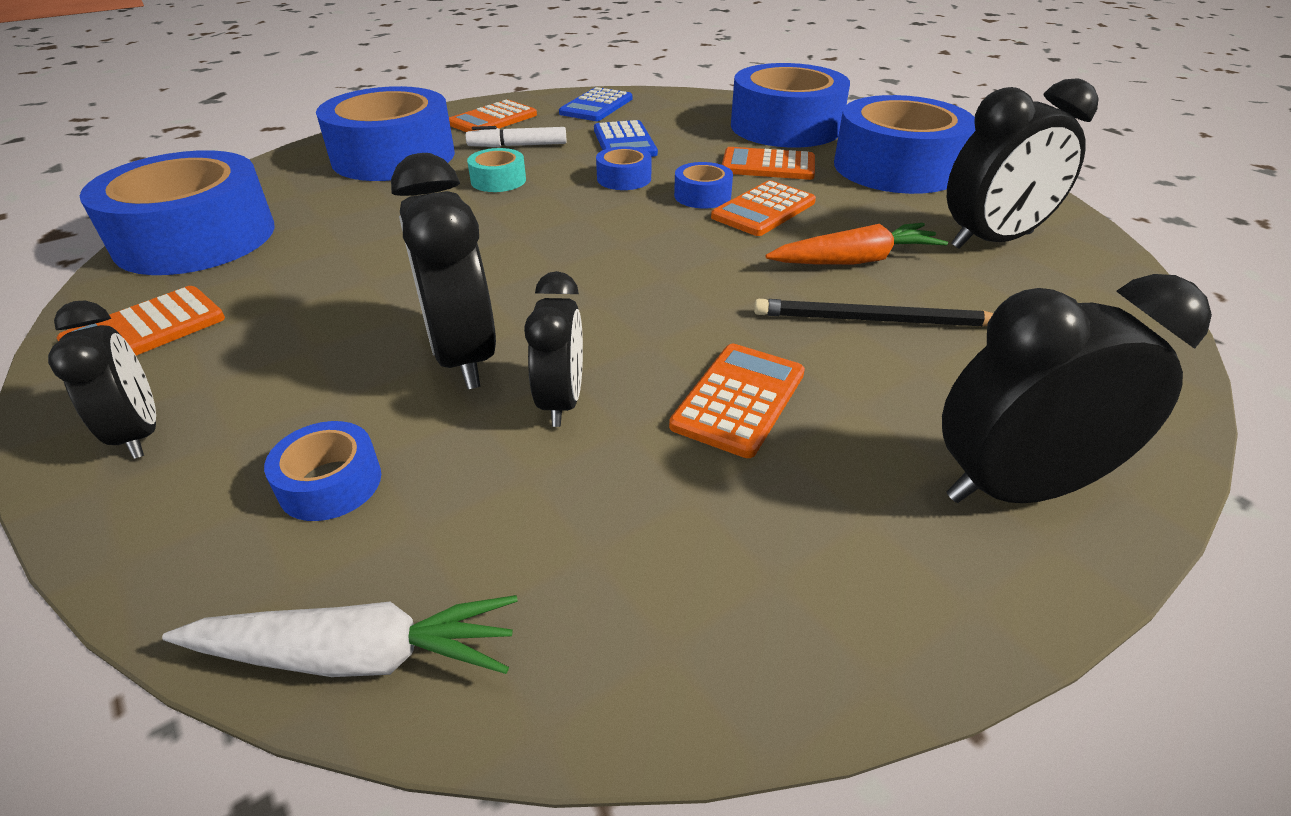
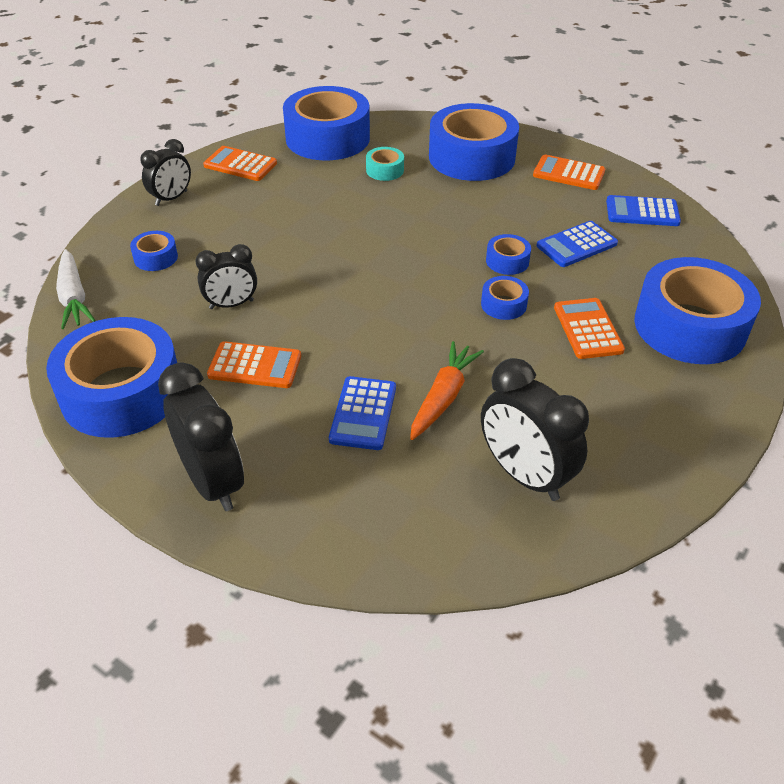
camera: 70 degrees right, 5 degrees up
(463, 356) = (257, 262): black clock -> none
(498, 180) = (465, 209): turquoise tape -> turquoise tape (385, 170)
(518, 146) = (529, 199): white marker -> none
(764, 210) = (499, 339): orange calculator -> none
(855, 260) = (443, 397): orange carrot -> orange carrot turned 120 degrees counterclockwise
(874, 320) = (363, 413): black pencil -> blue calculator
(896, 167) = (645, 408): blue tape -> blue tape (122, 393)

